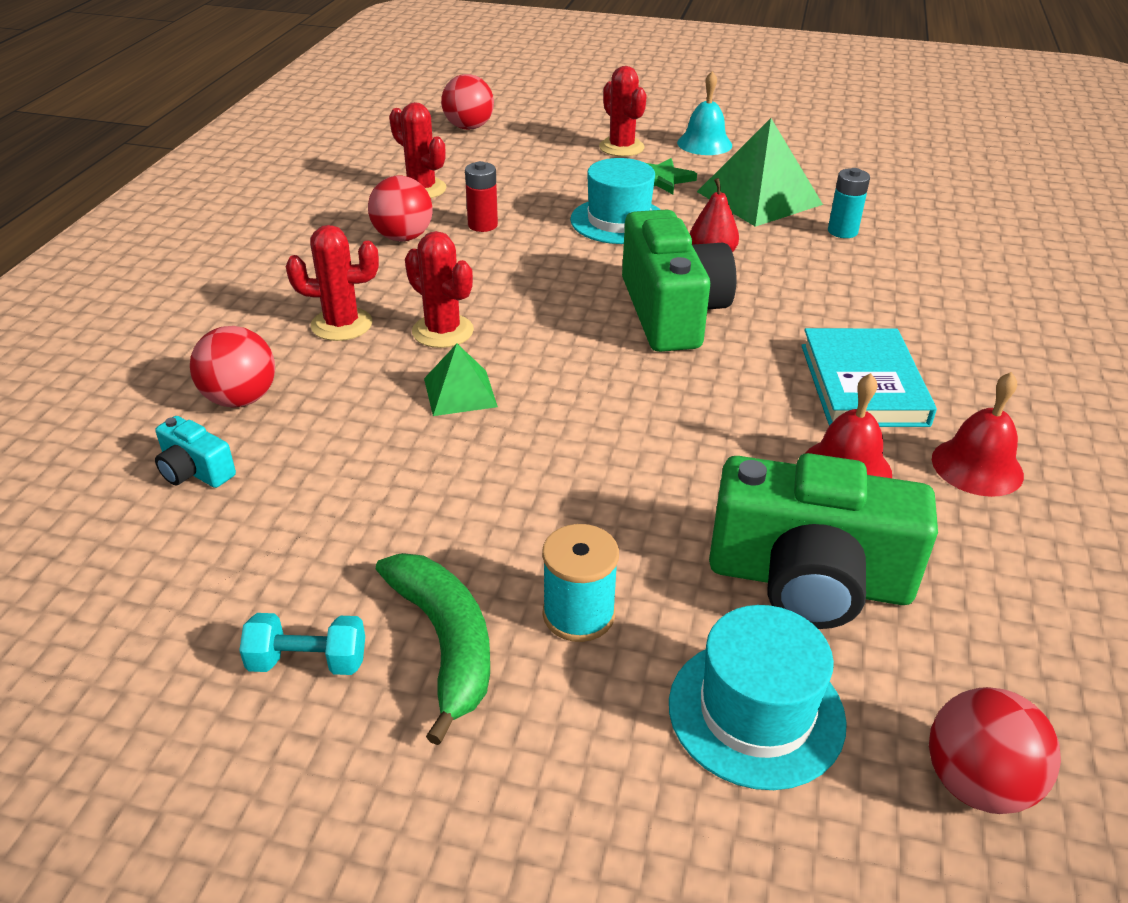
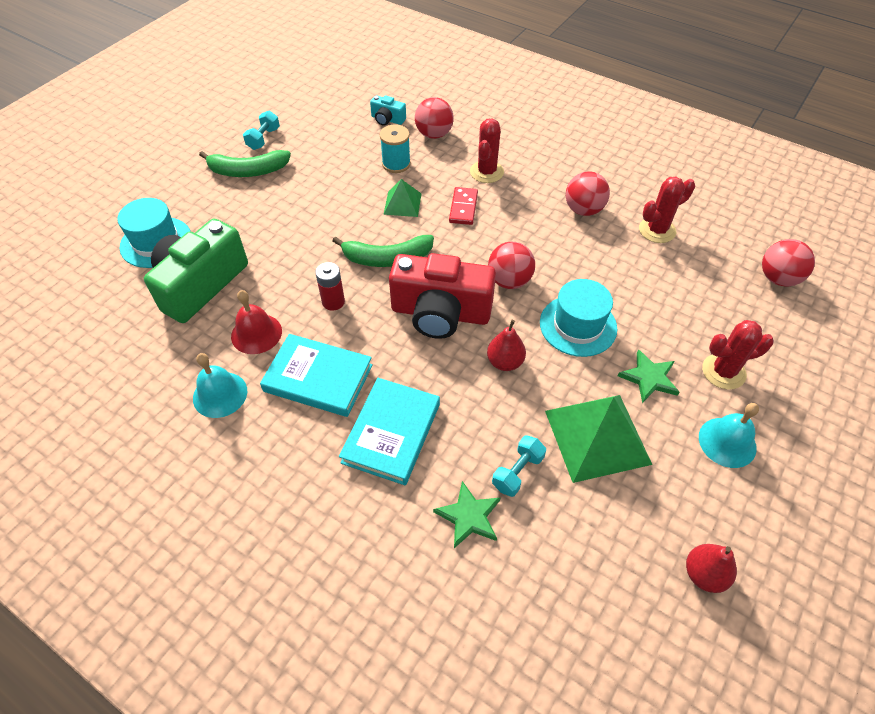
camera: 110 degrees right, 15 degrees up
(195, 471) = (387, 119): turquoise camera -> turquoise camera turned 120 degrees counterclockwise
(443, 331) = (463, 208): red cactus -> red domino
(482, 225) = (591, 250): red battery -> red battery (333, 302)
(578, 614) = (235, 208): turquoise spool -> turquoise spool (396, 164)
(598, 379) = (387, 258): none -> green banana
(671, 312) = (440, 313): green camera -> red camera
(842, 231) = (517, 472): turquoise battery -> turquoise dumbbell
(844, 147) = (704, 574): none -> red pear
(879, 311) = (391, 433): none -> turquoise book
(918, 249) = (469, 516): none -> green star
(976, 783) = (81, 290): red ball -> red ball (509, 281)
(977, 466) = (220, 394): red bell -> turquoise bell

